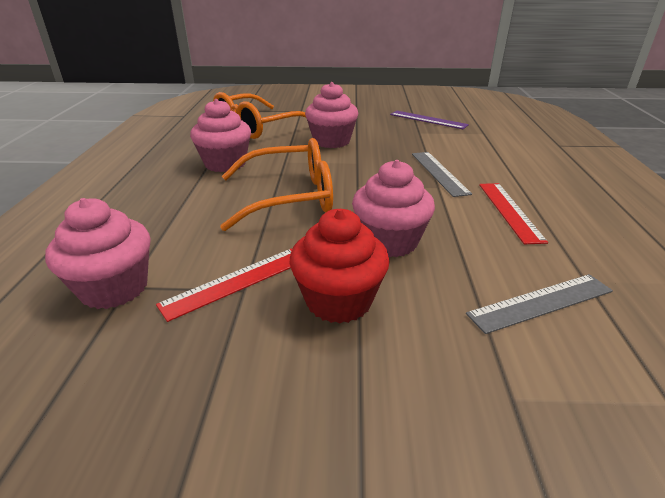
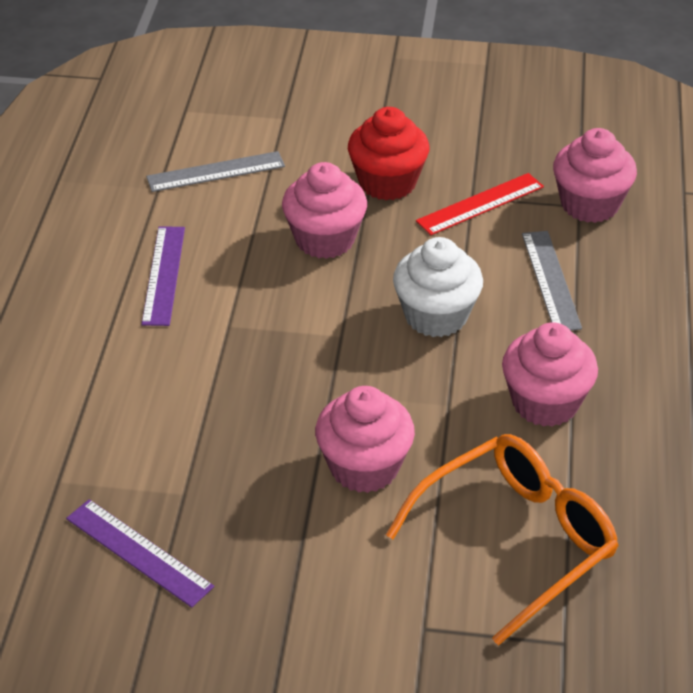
camera: 175 degrees left, 10 degrees up
(290, 197) = (436, 316): orange glasses -> white cupcake
(439, 173) = (211, 357): grey ruler -> grey ruler (550, 280)
(509, 211) = (163, 275): red ruler -> purple ruler

